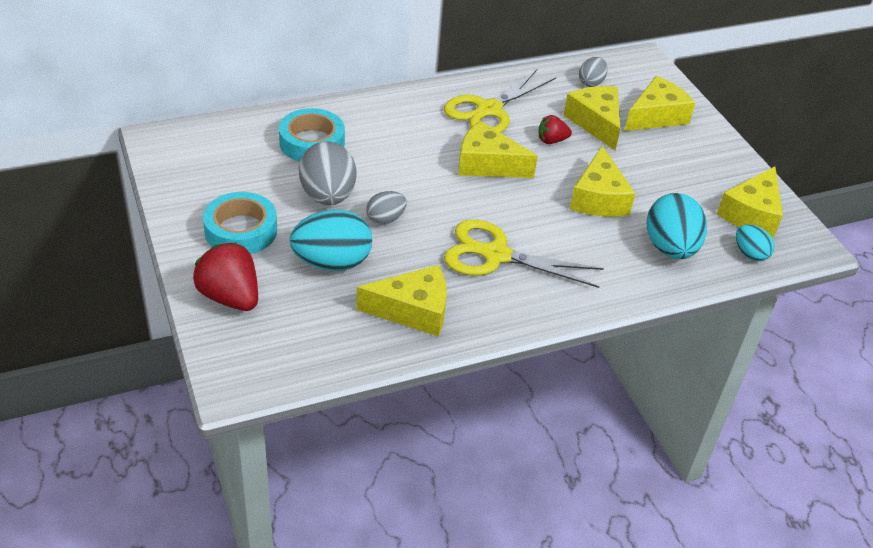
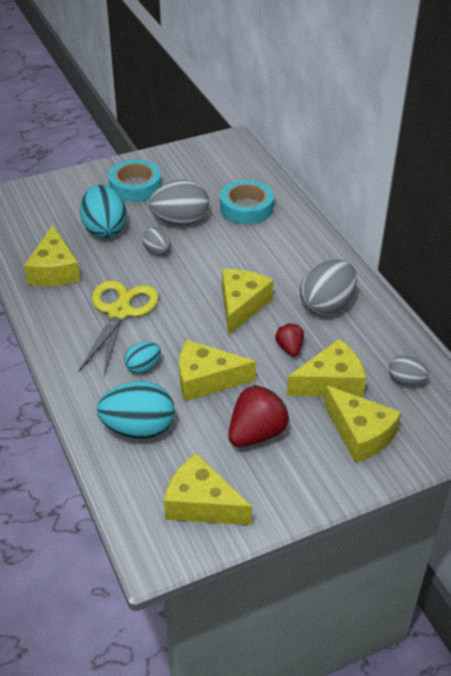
camera: 90 degrees right, 0 degrees up
(230, 297) = (68, 189): red strawberry -> red strawberry (256, 433)
(489, 110) = (327, 305): yellow scissors -> grey egg
(750, 254) = (135, 493): turquoise egg -> turquoise egg (143, 367)

